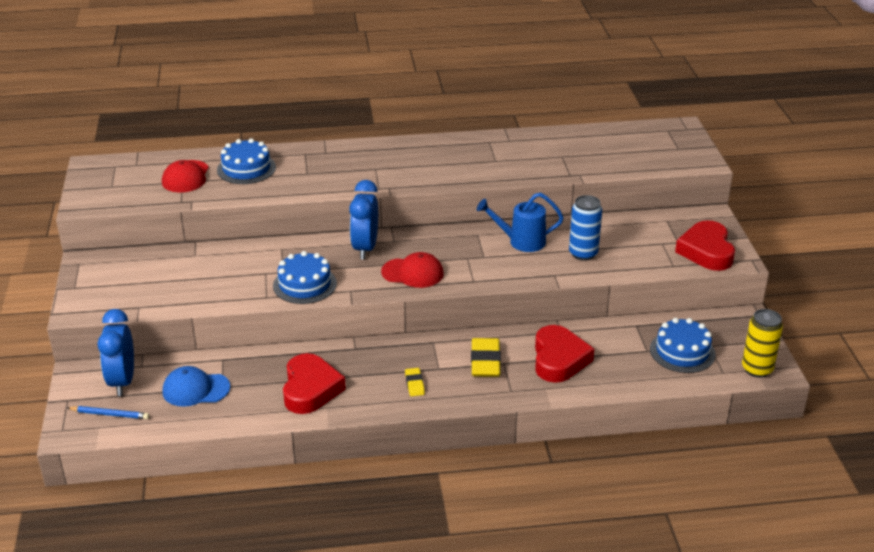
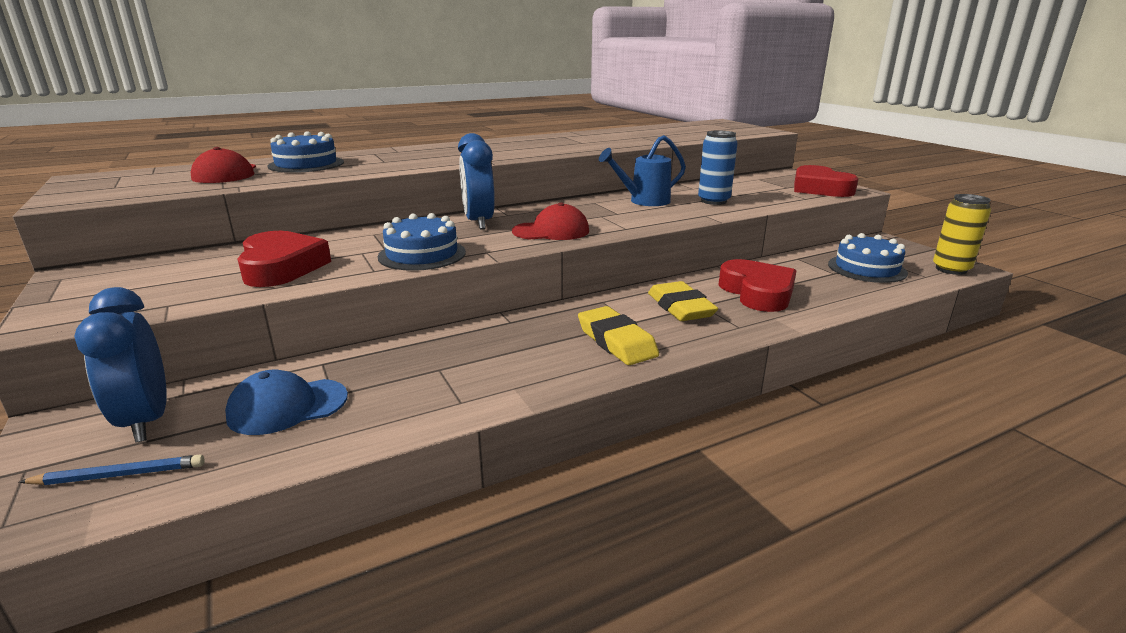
camera: 20 degrees left, 10 degrees down
(310, 389) = (476, 372): red heart -> red heart (281, 267)
(414, 384) = (616, 341): yellow eraser -> yellow eraser, size x1.86

